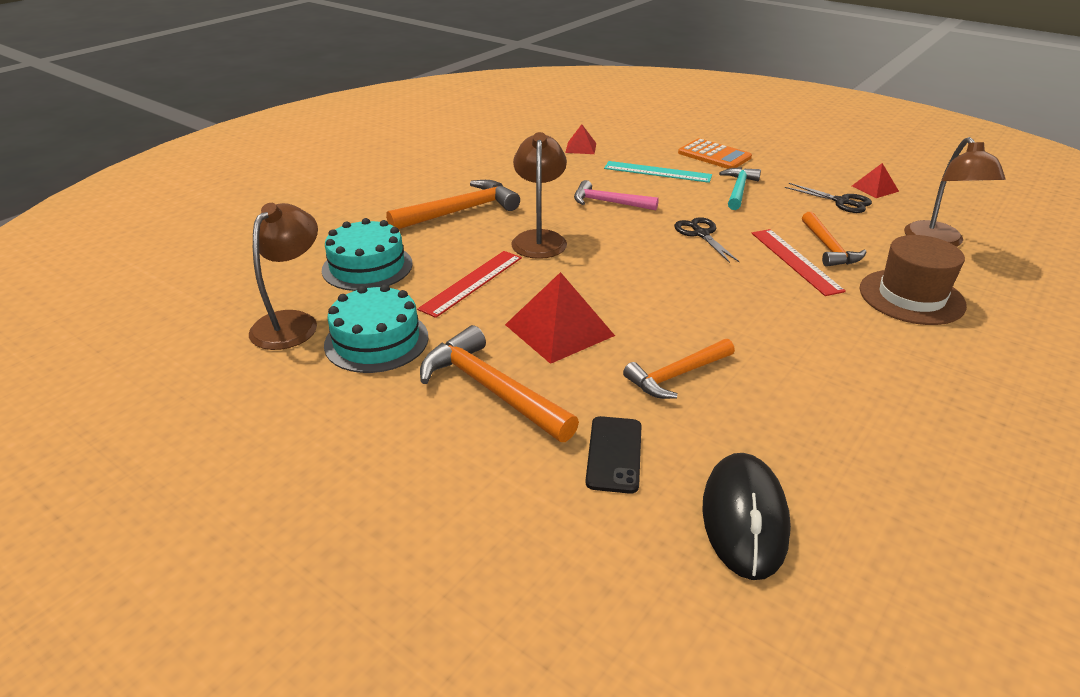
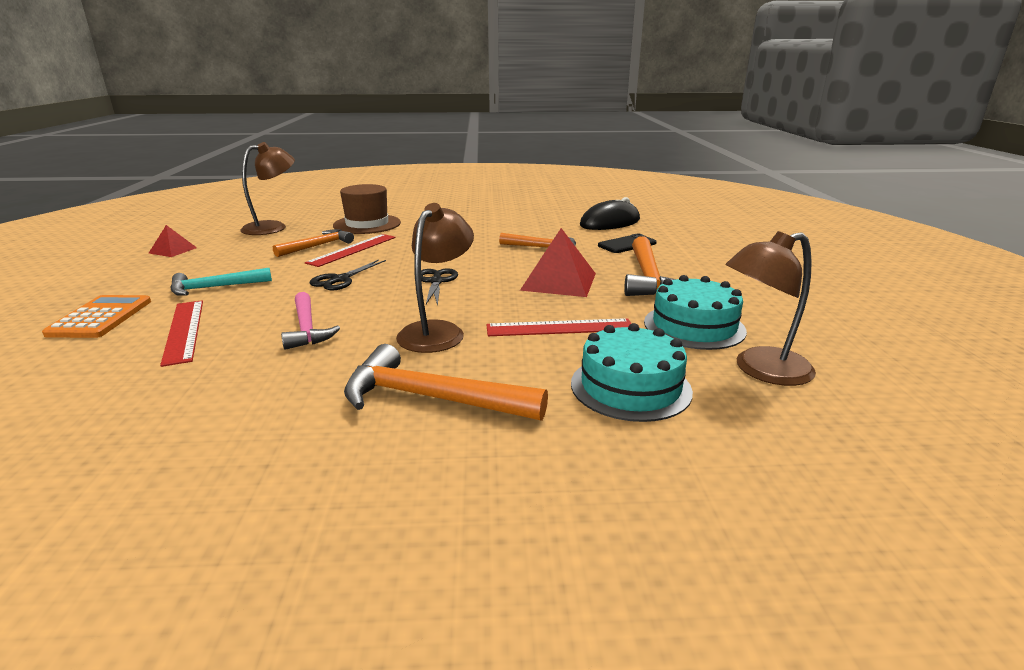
camera: 130 degrees left, 10 degrees down
(539, 239) = (437, 331): brown lamp -> brown lamp turned 150 degrees clockwise
(581, 148) = (98, 405): red pyramid -> none
(657, 172) = (184, 330): turquoise ruler -> red ruler
(841, 202) = (216, 254): black scissors -> black scissors (436, 281)

